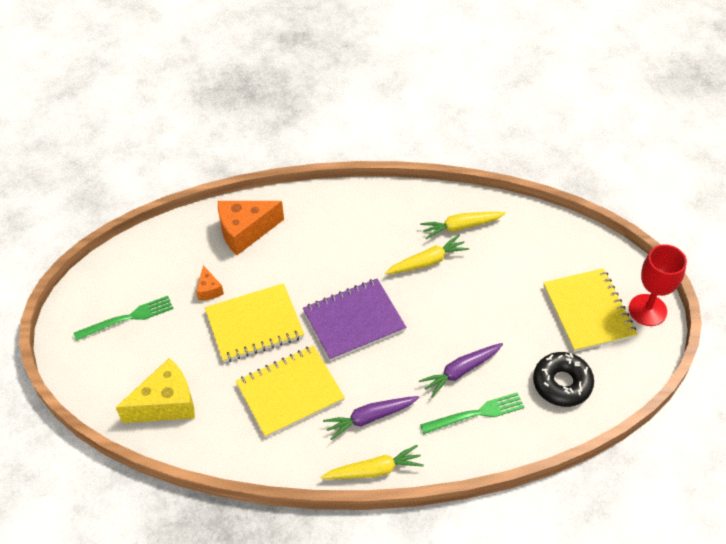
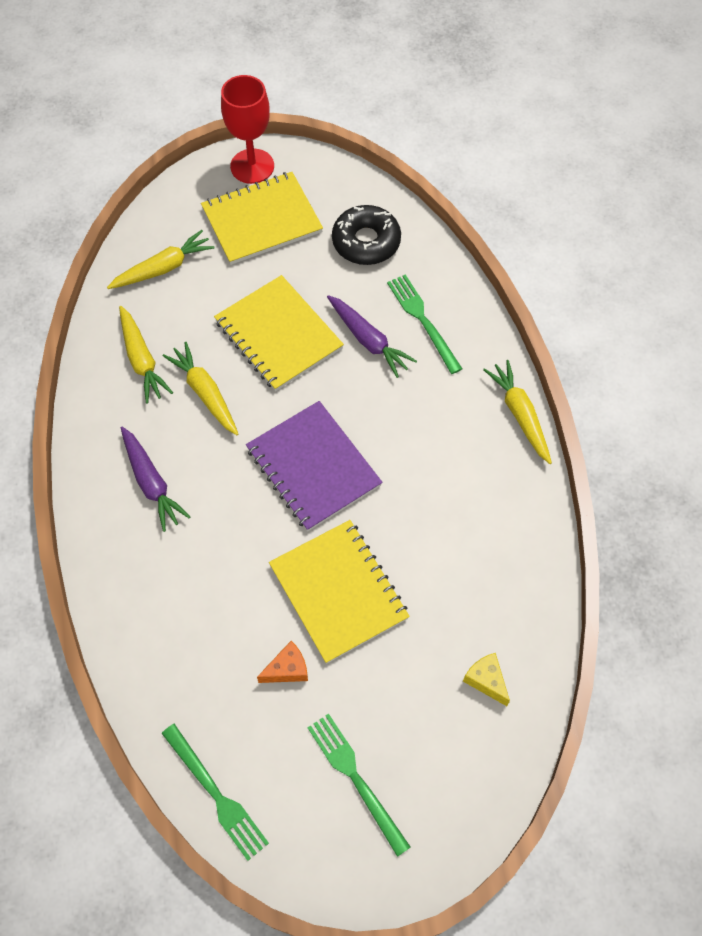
camera: 100 degrees left, 10 degrees up
(144, 246) = (216, 794): none -> green fork
(166, 403) = (486, 680): yellow cheese -> yellow cheese, size x0.49
(245, 231) = (172, 641): orange cheese -> none
(290, 392) = (436, 525): yellow notebook -> yellow notebook (278, 335)
(370, 418) = (452, 428): purple carrot -> purple carrot (151, 482)
(543, 244) = (163, 268): none -> yellow carrot

